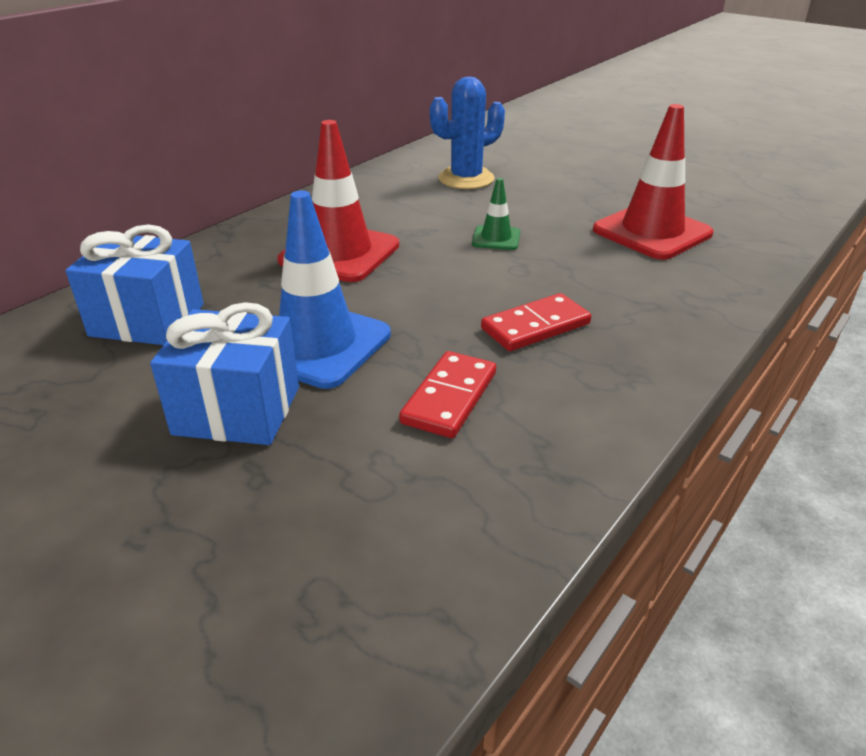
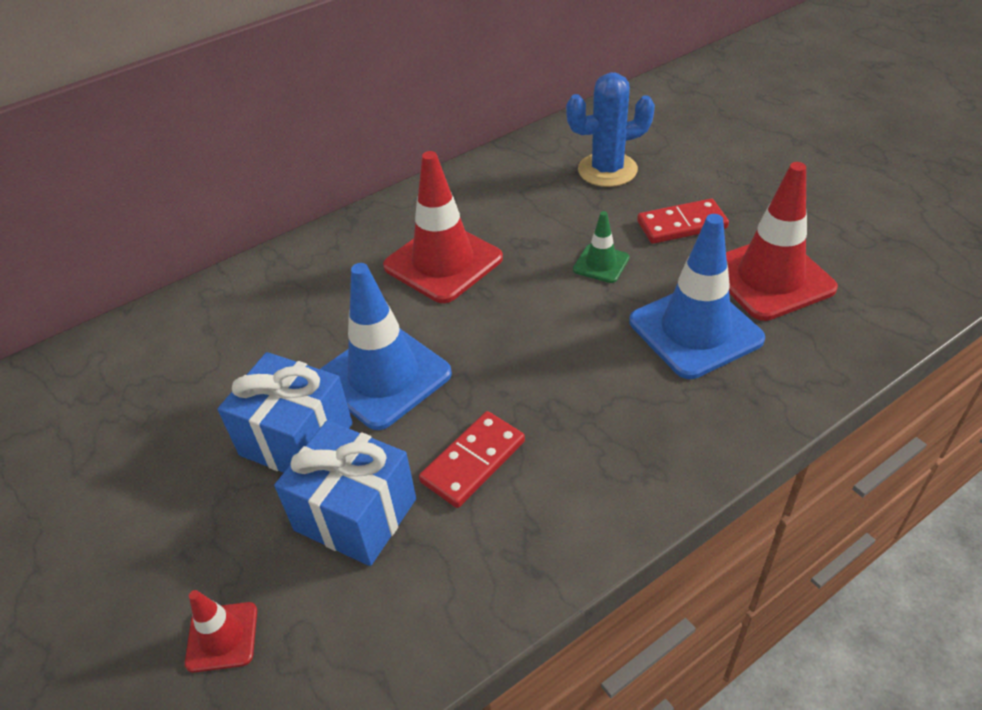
camera: 20 degrees right, 10 degrees up
(147, 320) = (255, 322): blue gift -> blue gift (355, 514)
(215, 618) = (222, 637): none -> red traffic cone
(535, 326) = (587, 390): red domino -> red domino (681, 224)
(610, 272) = (695, 330): none -> blue traffic cone

